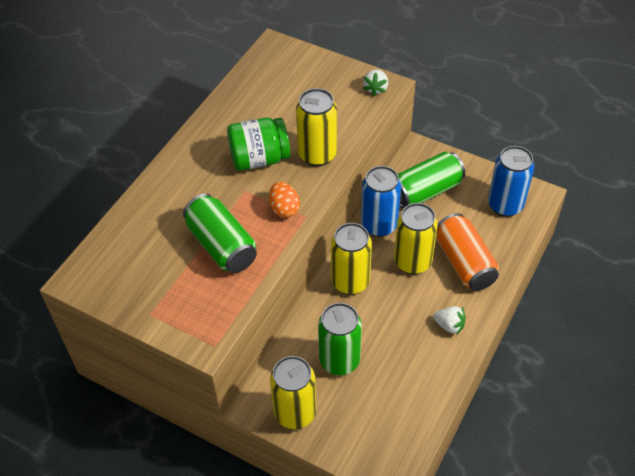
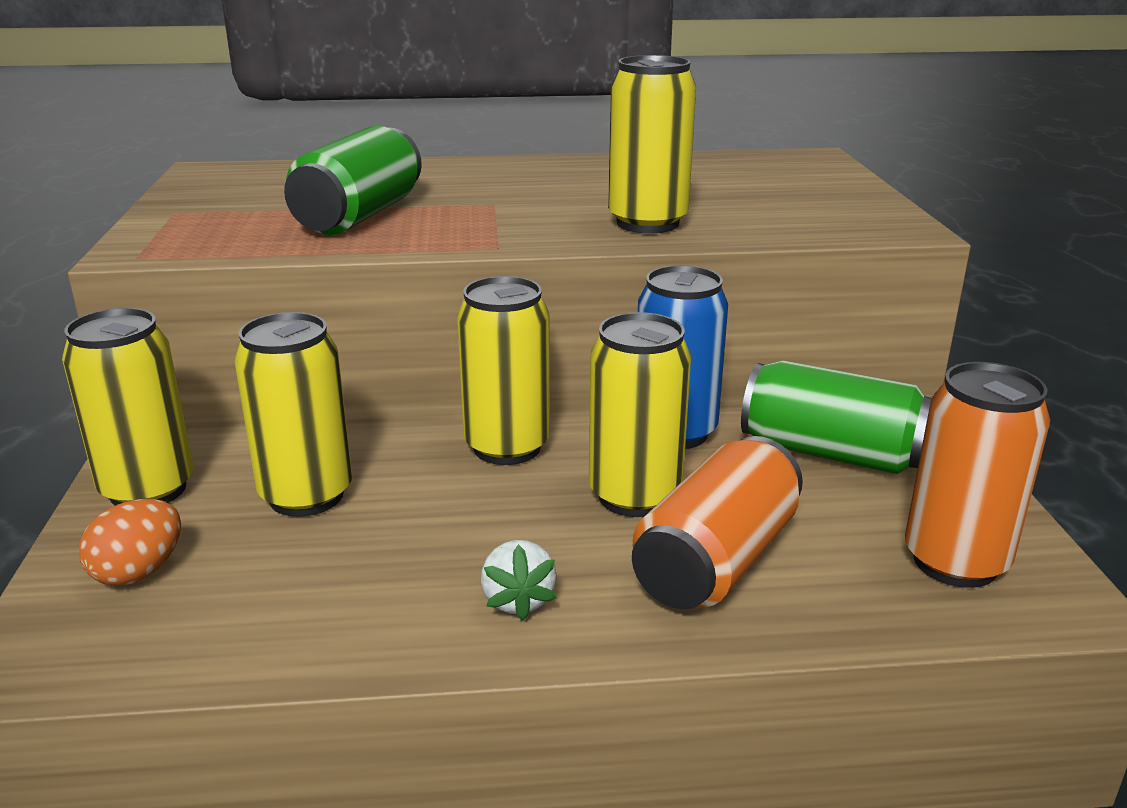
camera: 55 degrees right, 25 degrees down
(259, 159) = (573, 196): green jar -> none
(284, 209) = (492, 231): orange egg -> orange egg (139, 572)
(339, 360) = (306, 496): green can -> yellow can
(376, 89) = (878, 223): white strawberry -> none
(505, 205) = (955, 562): blue can -> orange can

